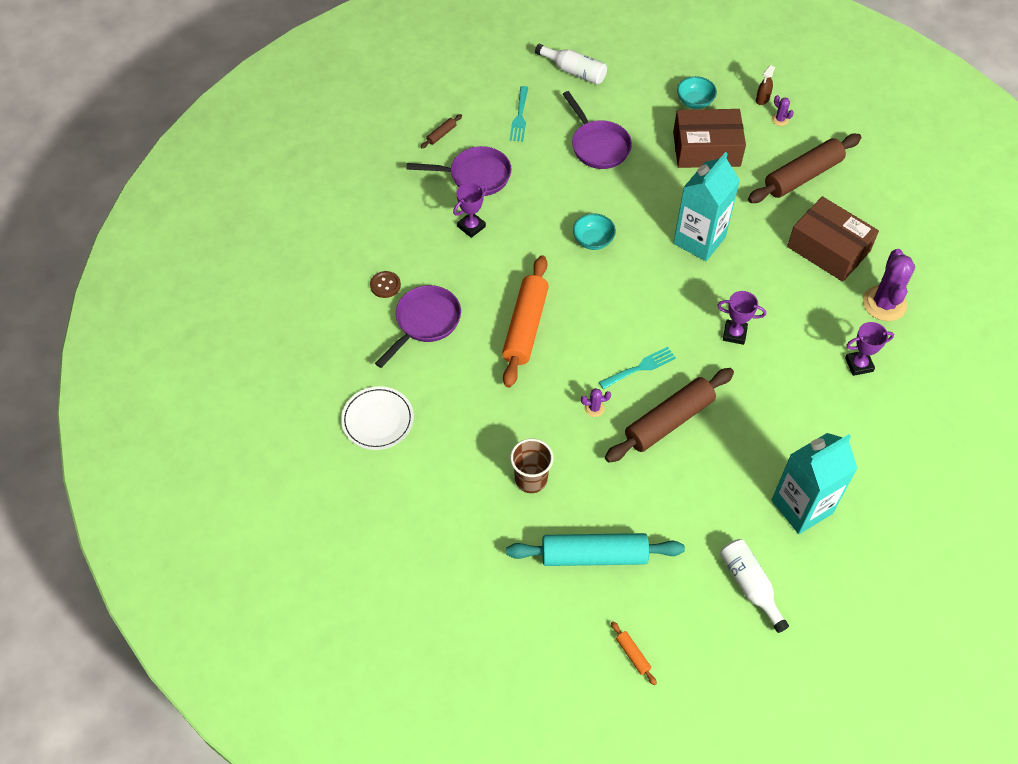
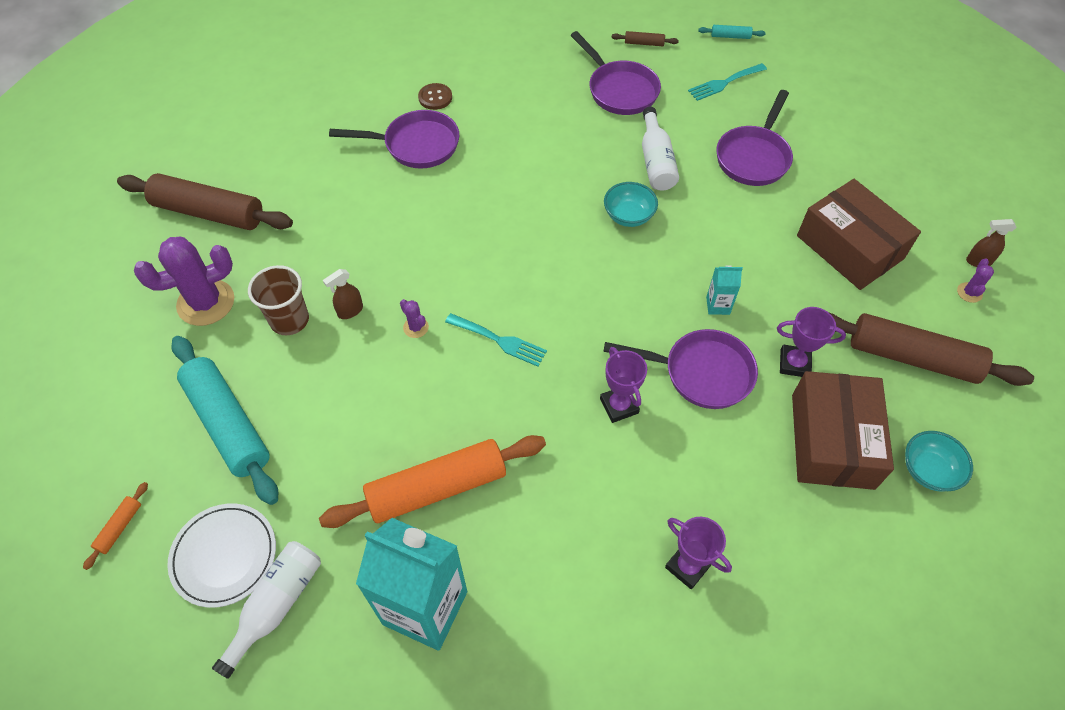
camera: 55 degrees right, 0 degrees up
(377, 420) = (280, 171): white plate -> white plate (224, 556)
(471, 226) = (557, 118): purple trophy -> purple trophy (794, 363)
(479, 85) = (730, 36): none -> turquoise rolling pin
(525, 327) = (472, 219): orange rolling pin -> orange rolling pin (437, 488)
(551, 439) = (350, 311): none -> brown spray bottle
(574, 71) = (827, 91): white bottle -> white bottle (656, 161)
(668, 421) = (449, 403): brown rolling pin -> brown rolling pin (209, 212)
(694, 101) = (902, 204): turquoise bowl -> turquoise bowl (928, 470)
(699, 240) = (718, 305): turquoise carton -> turquoise carton, size x0.42
(741, 279) = (701, 373): none -> purple pan
(884, 303) = (809, 548): purple cactus -> purple cactus (206, 303)

